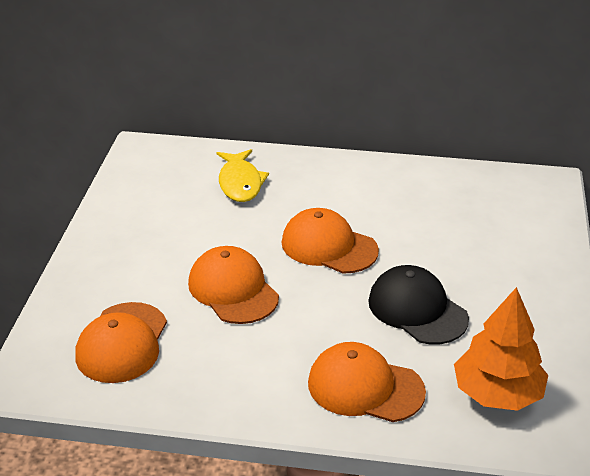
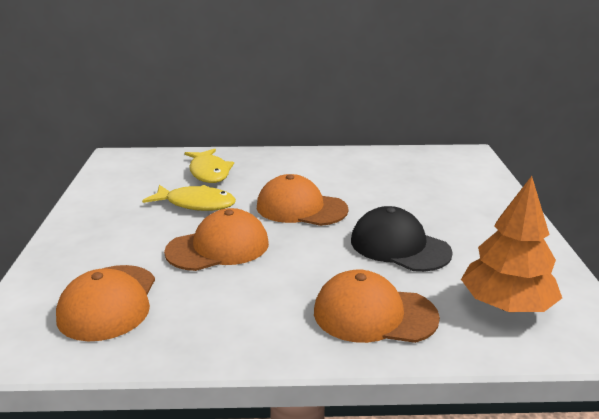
camera: 10 degrees left, 10 degrees down
(219, 229) = (196, 204): none -> yellow fish
(233, 290) = (218, 247): orange cap -> orange cap turned 105 degrees clockwise

